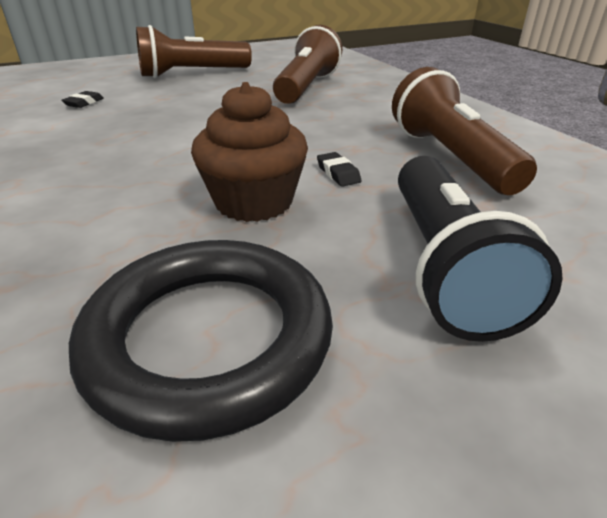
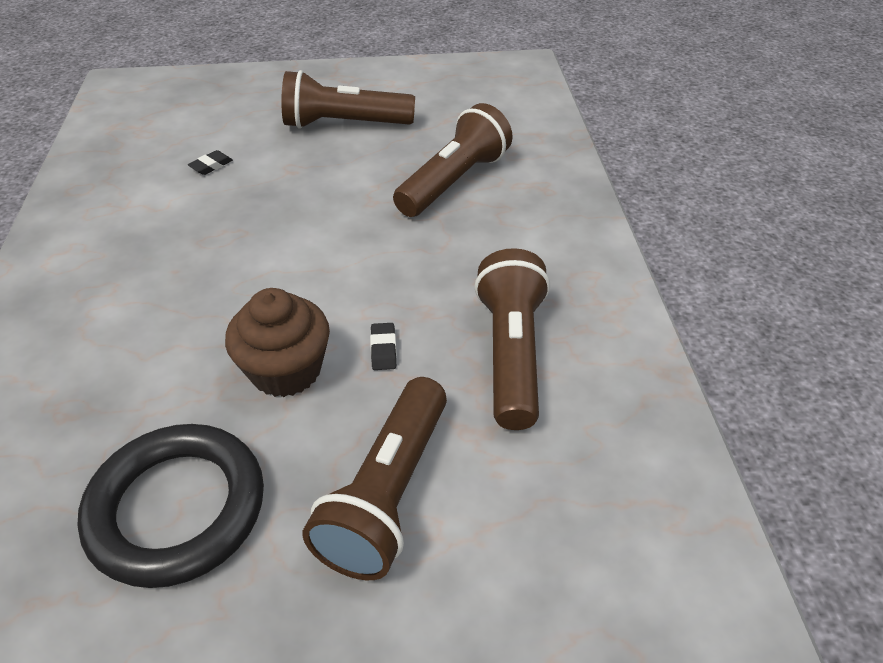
camera: 20 degrees right, 10 degrees up
(445, 265) = (388, 494): black flashlight -> brown flashlight

